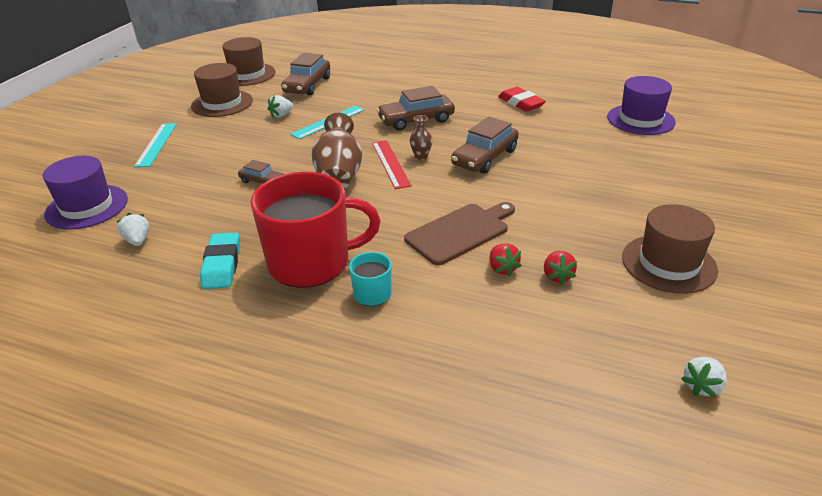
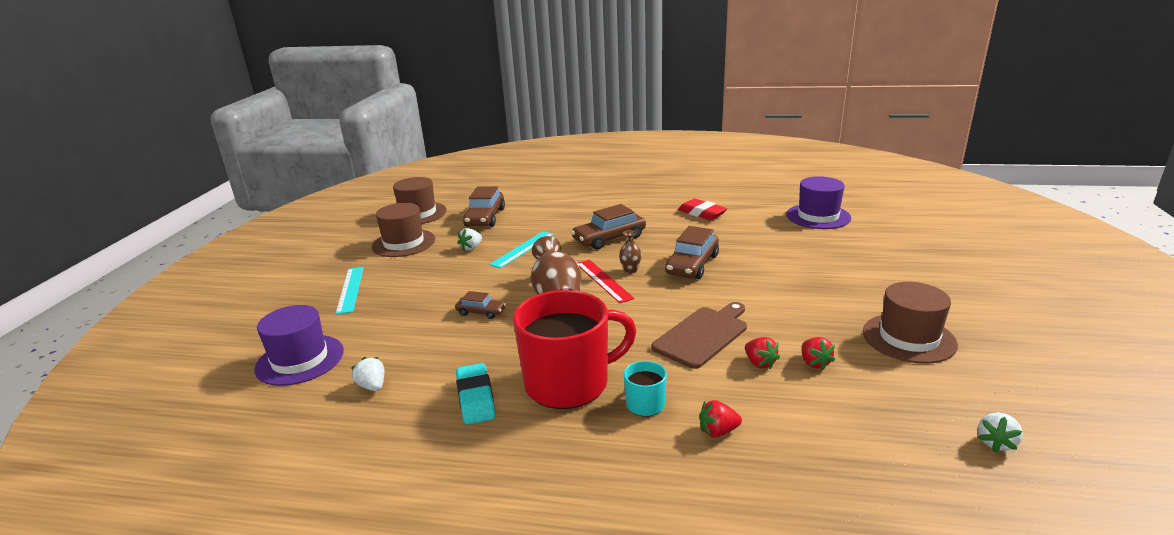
camera: 10 degrees left, 10 degrees down
(428, 331) = (718, 431): none -> red strawberry

